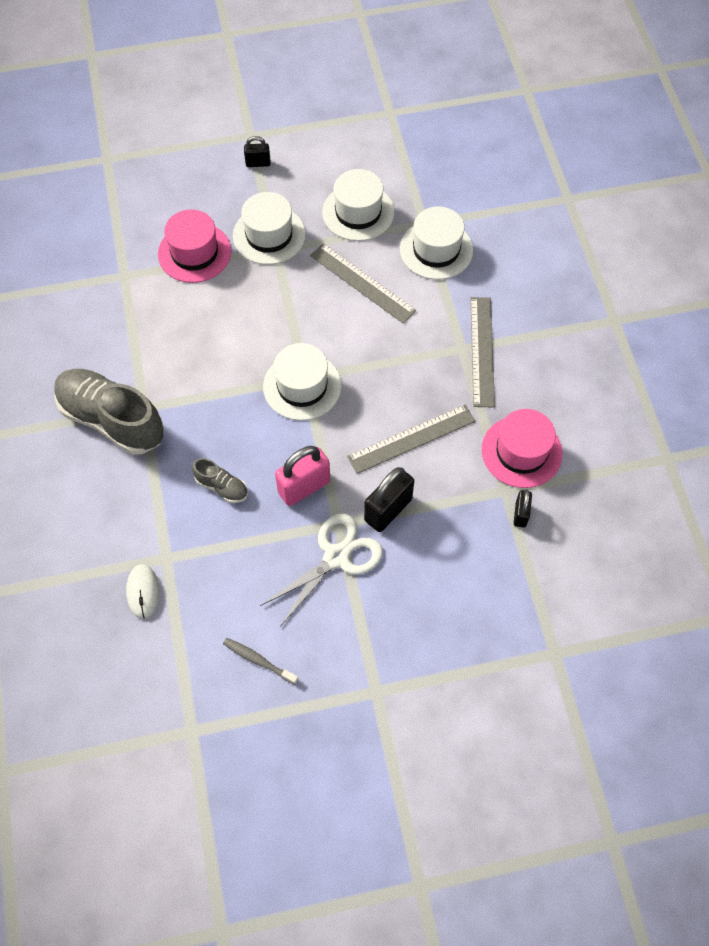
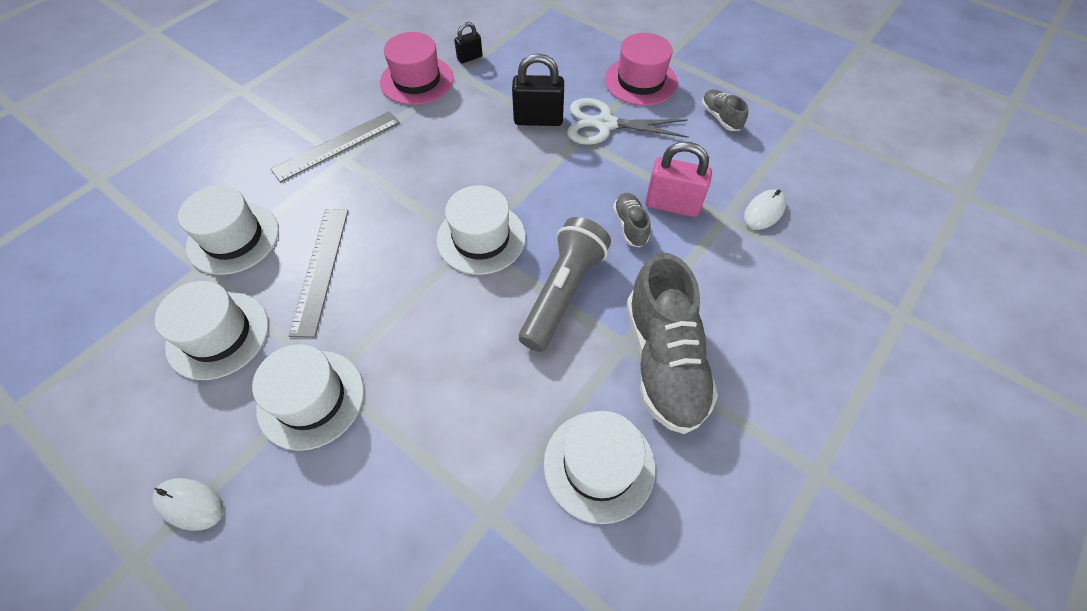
camera: 130 degrees left, 5 degrees down
(94, 339) = (599, 465): none -> white hat
(194, 252) = (394, 460): pink hat -> pink hat (640, 81)
(212, 402) = (563, 292): none -> grey flashlight
(258, 163) = (190, 504): black padlock -> white mouse
(259, 660) = (720, 117): grey toothbrush -> grey shoe
(304, 487) = (572, 175): pink padlock -> pink padlock (672, 205)
(411, 439) = (464, 140): grey ruler -> none

